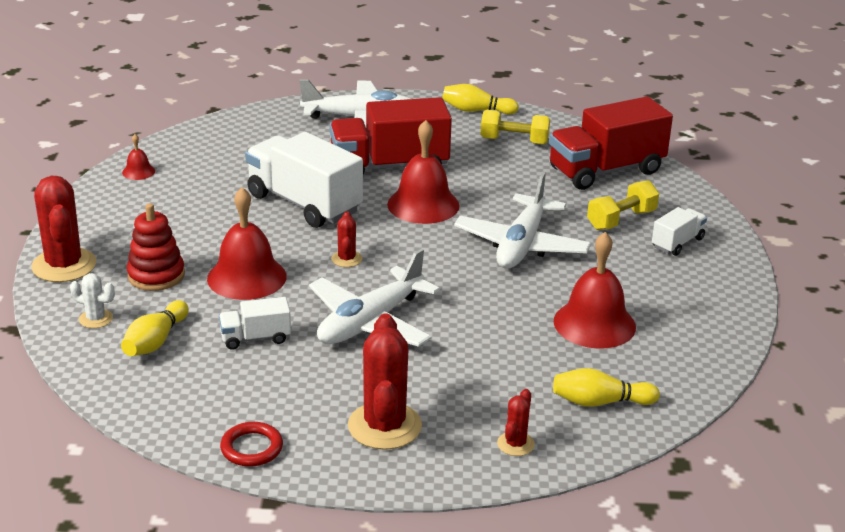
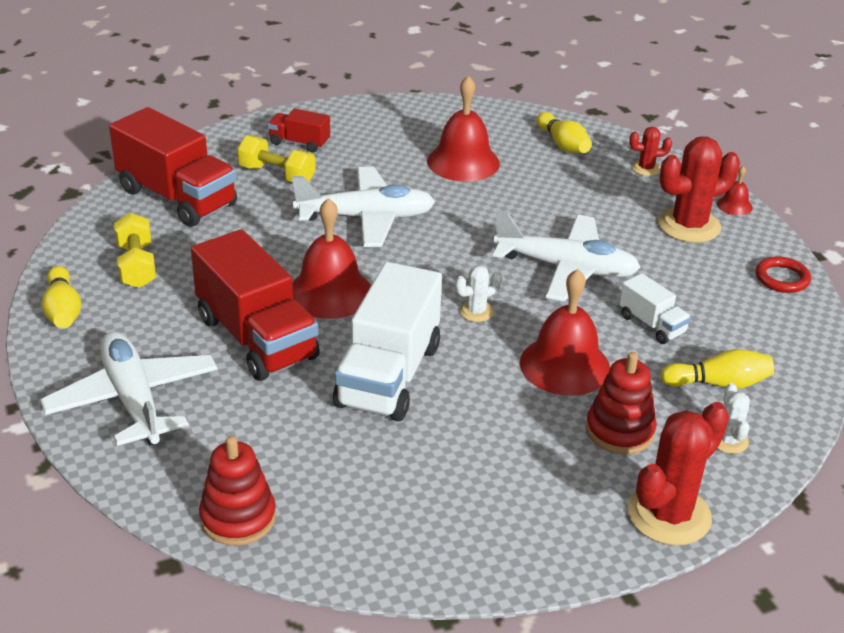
camera: 115 degrees left, 5 degrees up
(138, 171) = (413, 555): red bell -> red bell (734, 205)
(225, 130) = (238, 518): none -> red stacking toy
(346, 259) = (476, 311): red cactus -> white cactus
(677, 243) = (299, 143): white truck -> red truck

